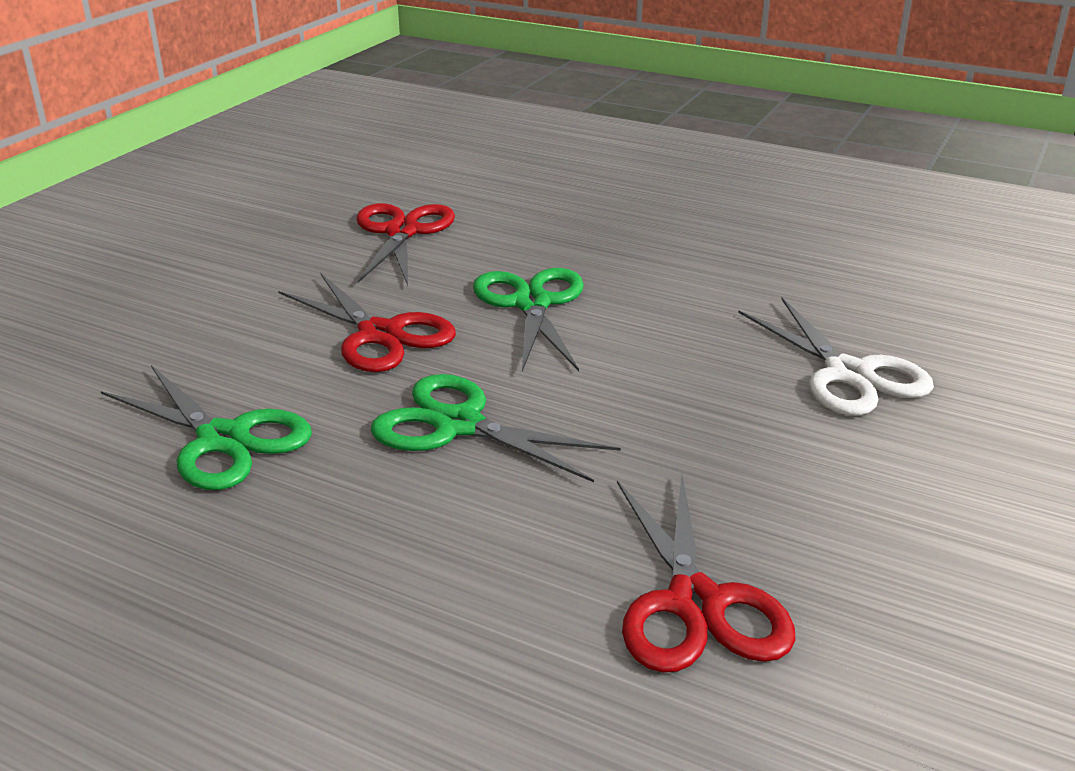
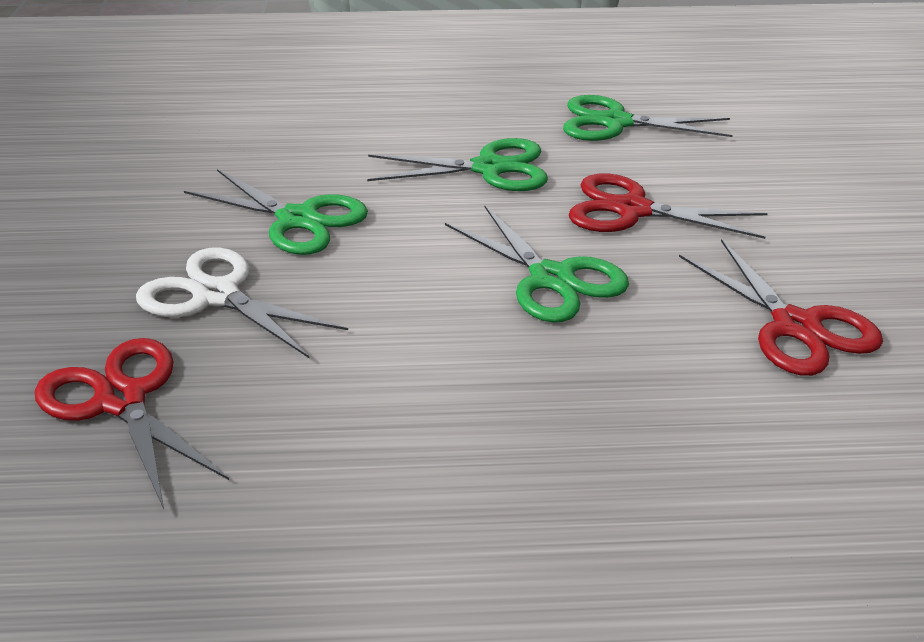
camera: 150 degrees right, 5 degrees up
(695, 603) = (274, 129): red scissors -> red scissors (121, 400)
(733, 429) = (297, 219): none -> green scissors

